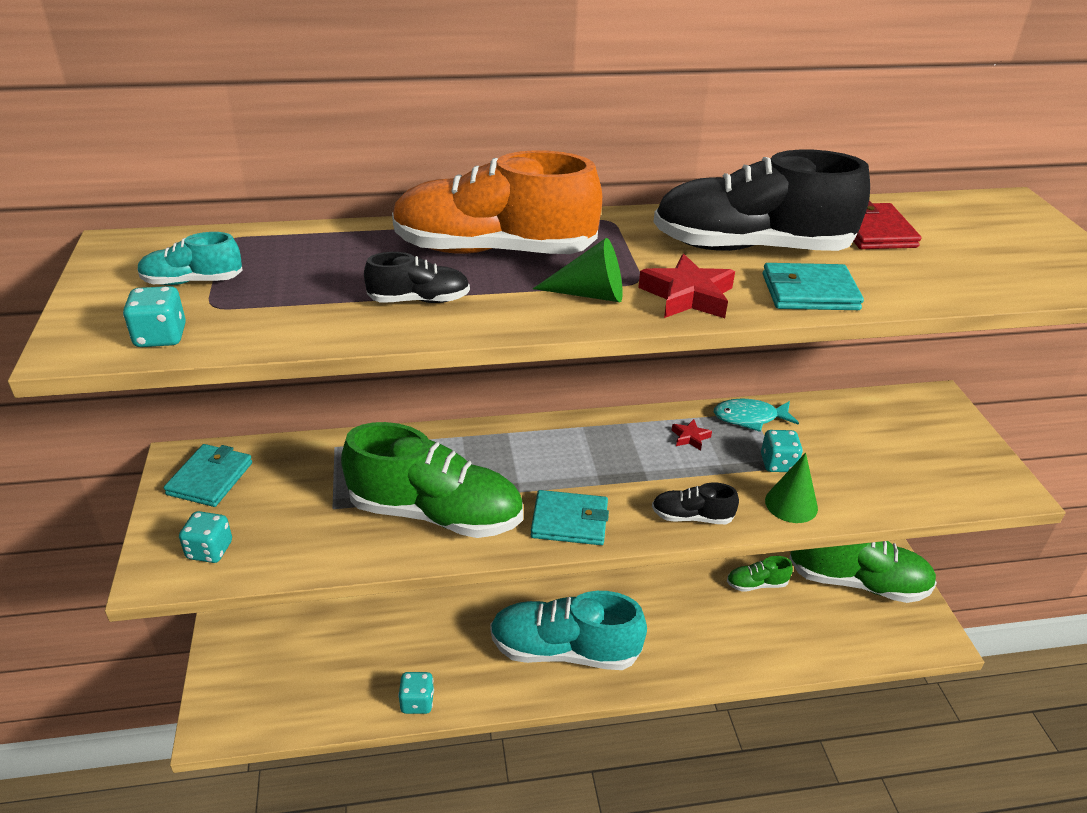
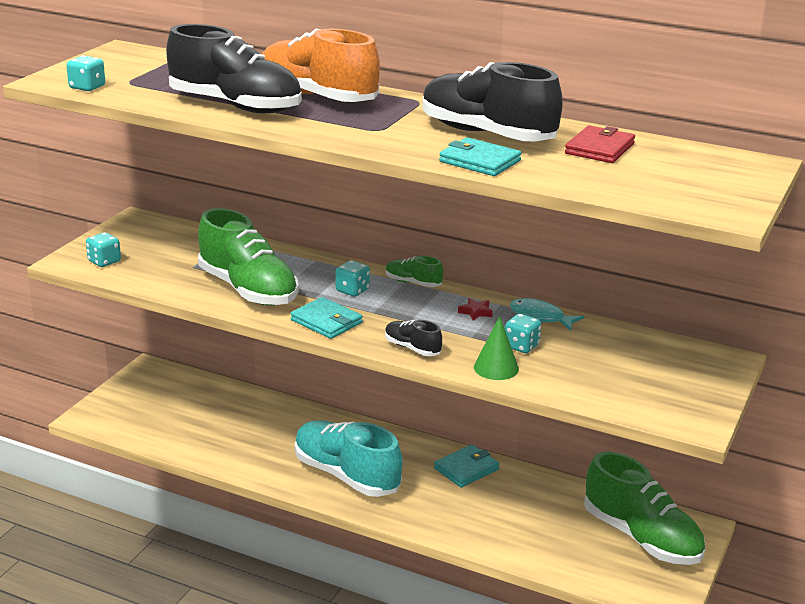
camera: 35 degrees right, 10 degrees down
(192, 281) = (134, 71): turquoise shoe -> none
(210, 478) = (141, 232): turquoise wallet -> turquoise wallet (466, 469)
(417, 702) = (217, 458): turquoise dice -> turquoise dice (352, 290)
(419, 300) = (235, 106): black shoe -> black shoe, size x2.19
(589, 294) = (336, 127): green cone -> none
(687, 296) = (395, 143): red star -> none
(756, 584) = (547, 502): green shoe -> green shoe (413, 283)

